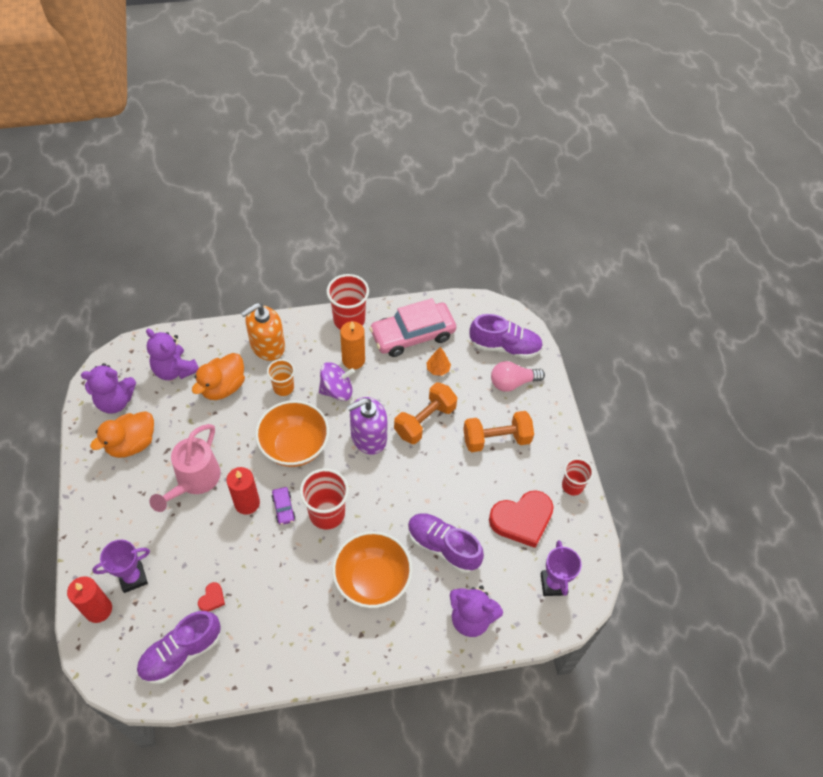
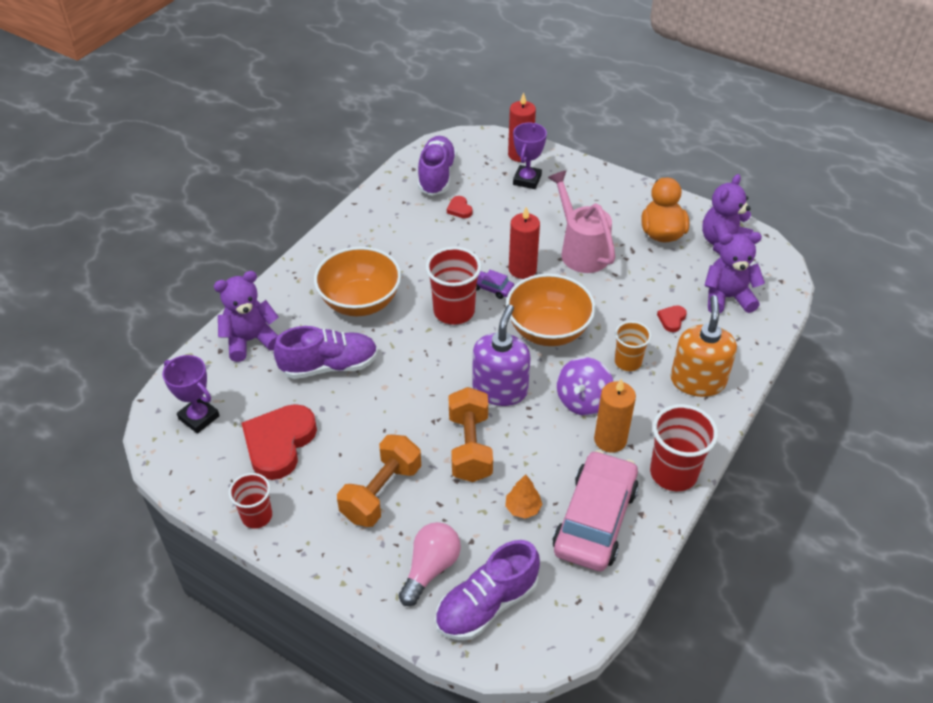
camera: 135 degrees right, 10 degrees down
(223, 387) = (672, 319): orange duck -> red heart

